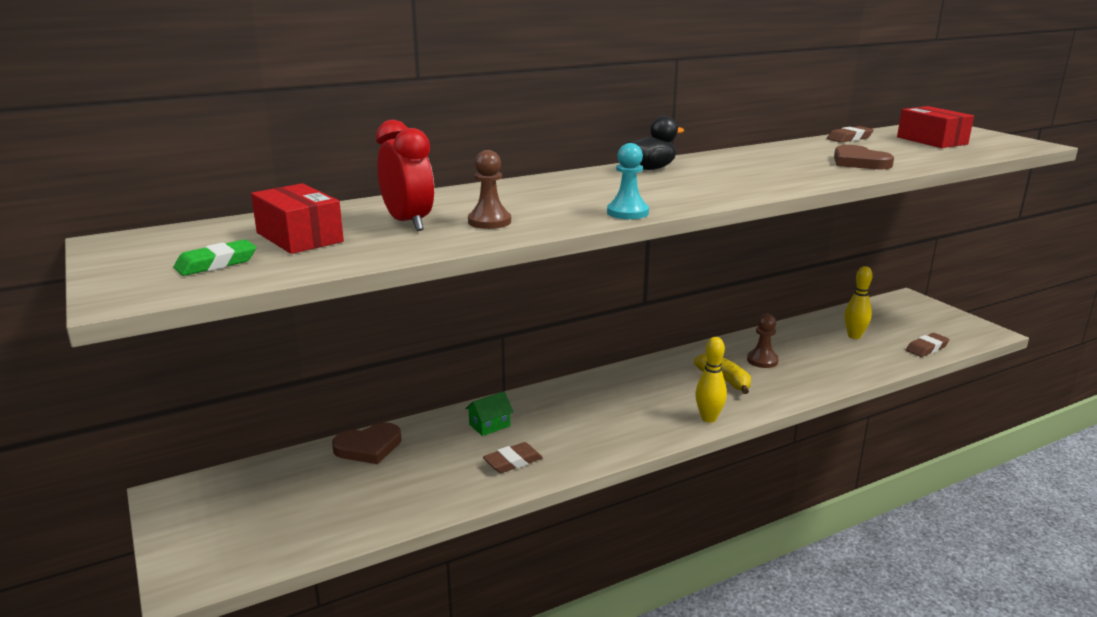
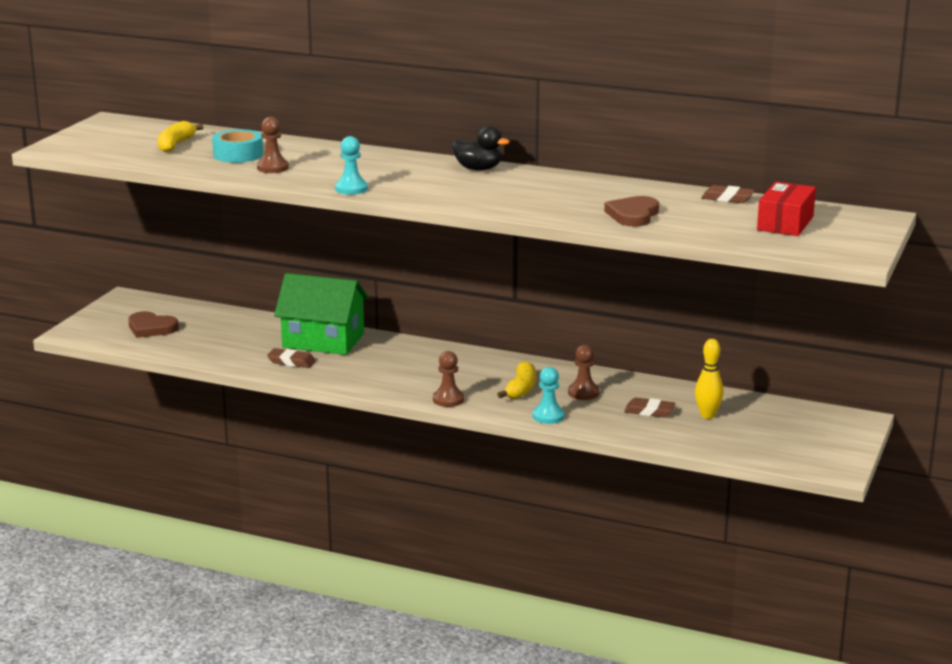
camera: 50 degrees right, 0 degrees up
(216, 263) = (113, 145): green eraser -> none
(299, 237) = (175, 144): red box -> yellow banana
(368, 447) = (244, 320): brown heart -> brown heart (151, 328)
(408, 223) = (238, 154): red clock -> turquoise tape
(489, 425) = (323, 340): green house -> green house, size x2.49
(708, 418) = (448, 399): yellow bowling pin -> brown pawn
(794, 390) = (548, 416): none -> turquoise pawn
(926, 348) = (738, 449): brown eraser -> brown eraser (649, 411)

